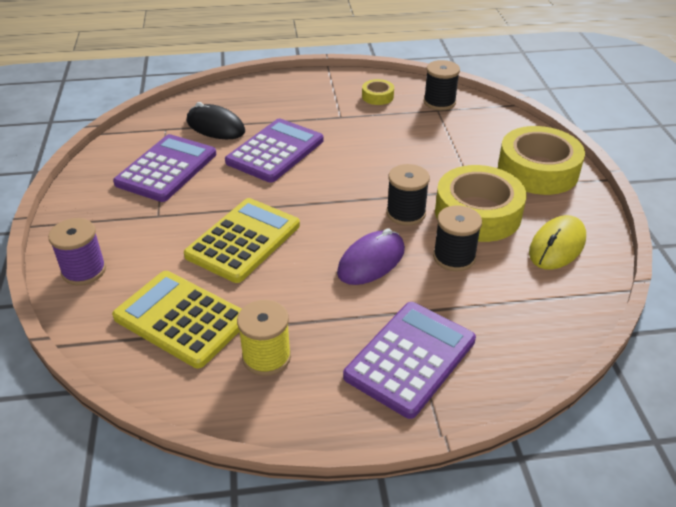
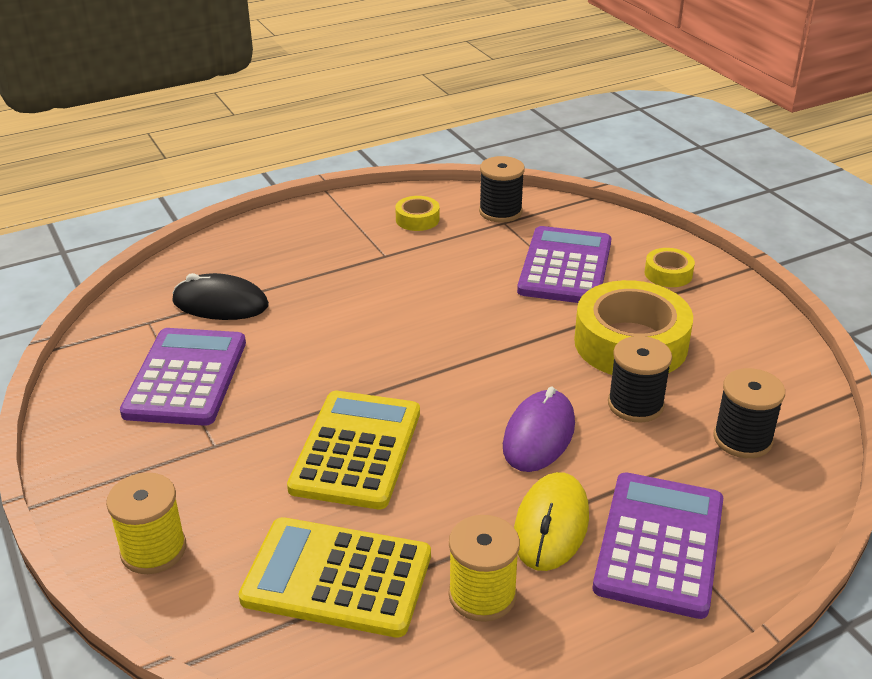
camera: 20 degrees left, 5 degrees down
(84, 270) = (153, 550): purple spool -> yellow spool
(275, 151) = (325, 320): purple calculator -> purple calculator (565, 267)
(406, 213) = (544, 363): black spool -> black spool (742, 439)
(537, 170) = (668, 274): yellow tape -> yellow tape, size x0.46
(557, 246) = (744, 361): yellow mouse -> yellow mouse (551, 525)

